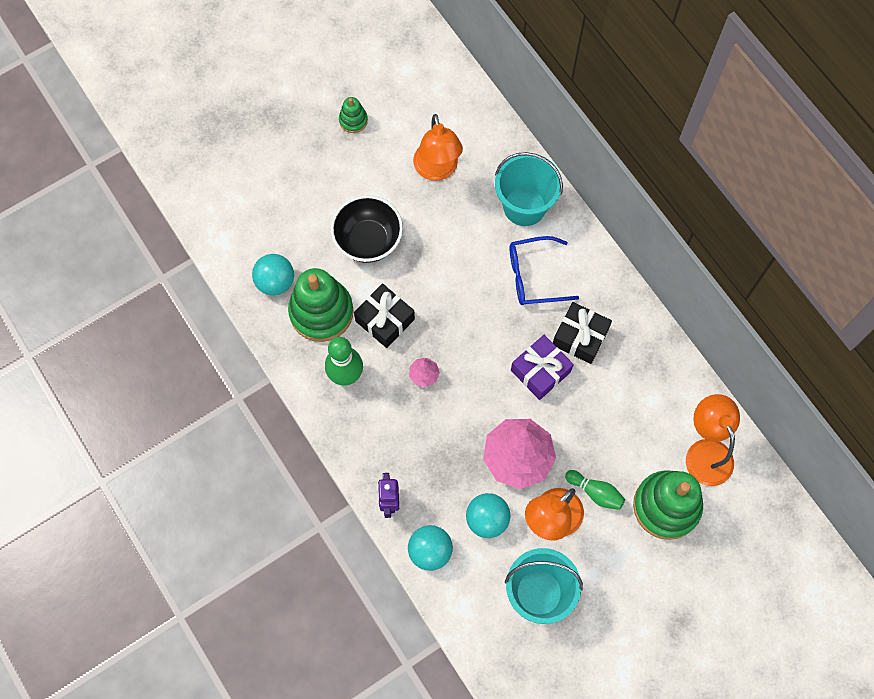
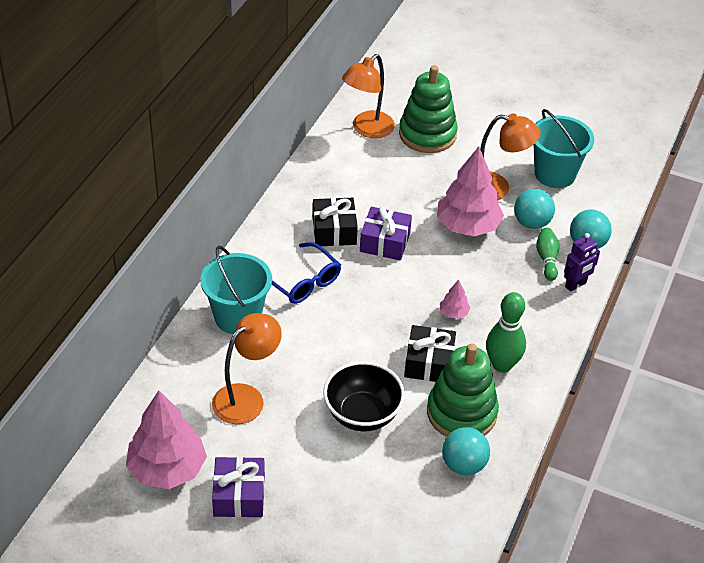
camera: 125 degrees left, 25 degrees down
(353, 120) = (239, 495): green stacking toy -> purple gift
(407, 88) = (167, 468): none -> pink tree
(595, 492) = (453, 173): green bowling pin -> green bowling pin (547, 259)

